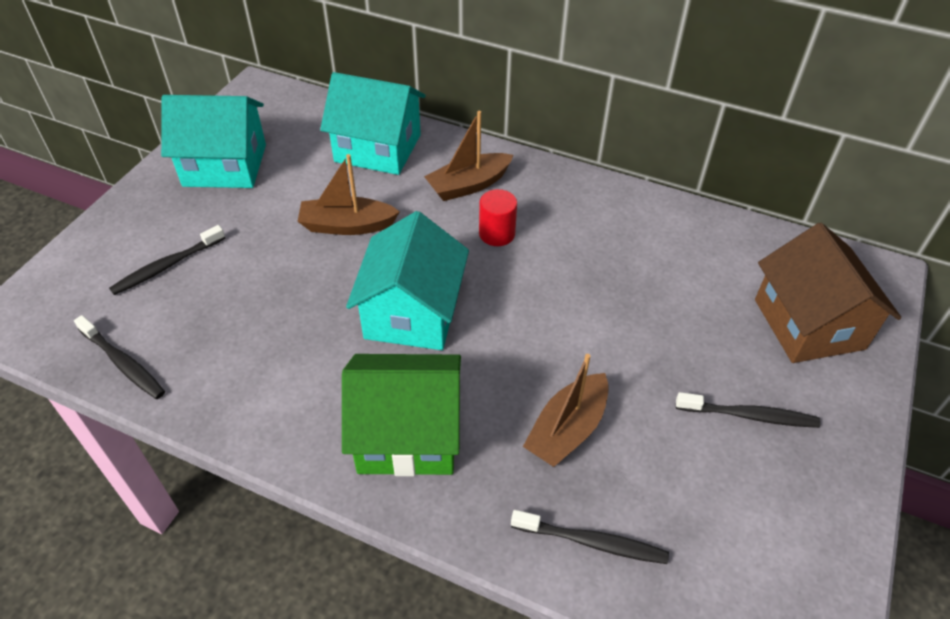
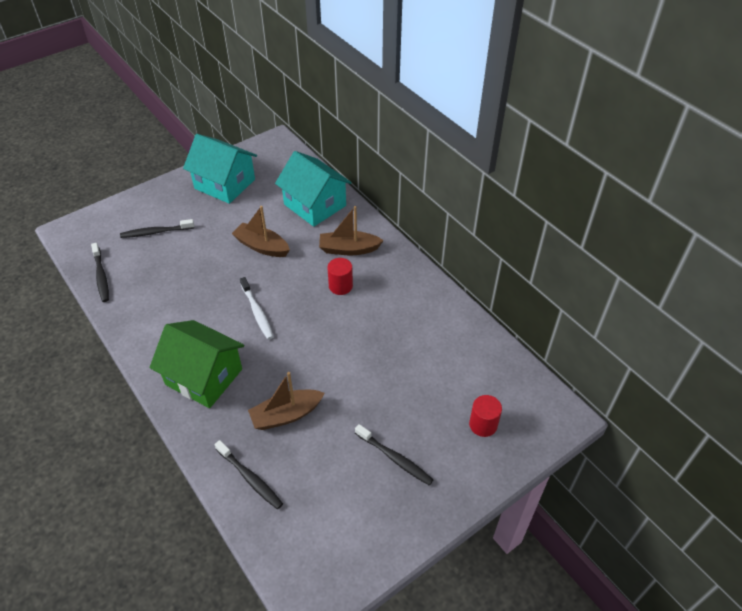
camera: 30 degrees right, 0 degrees up
(412, 313) = (257, 312): turquoise house -> white toothbrush
(808, 324) = (483, 424): brown house -> red cylinder

